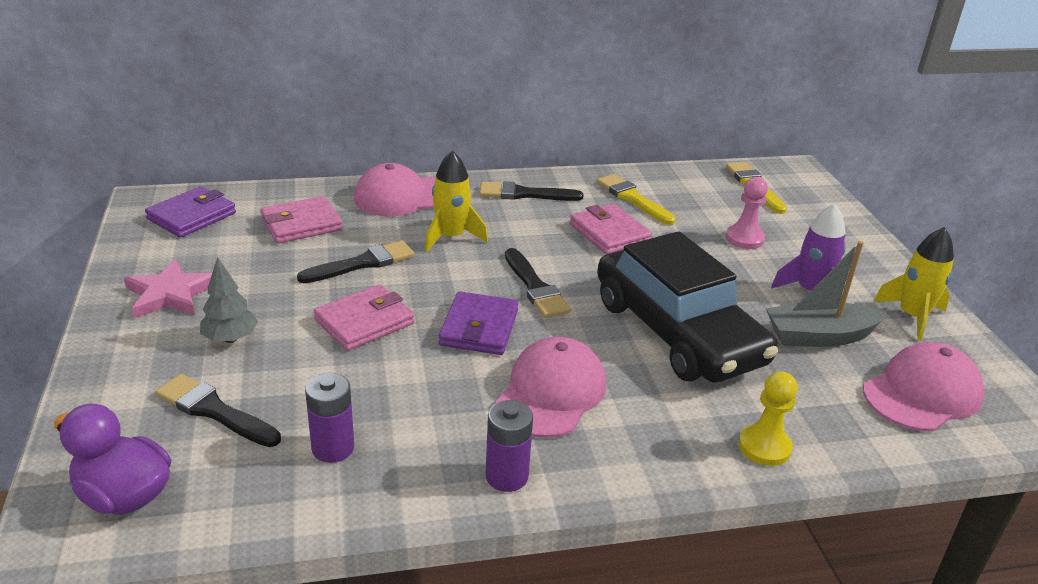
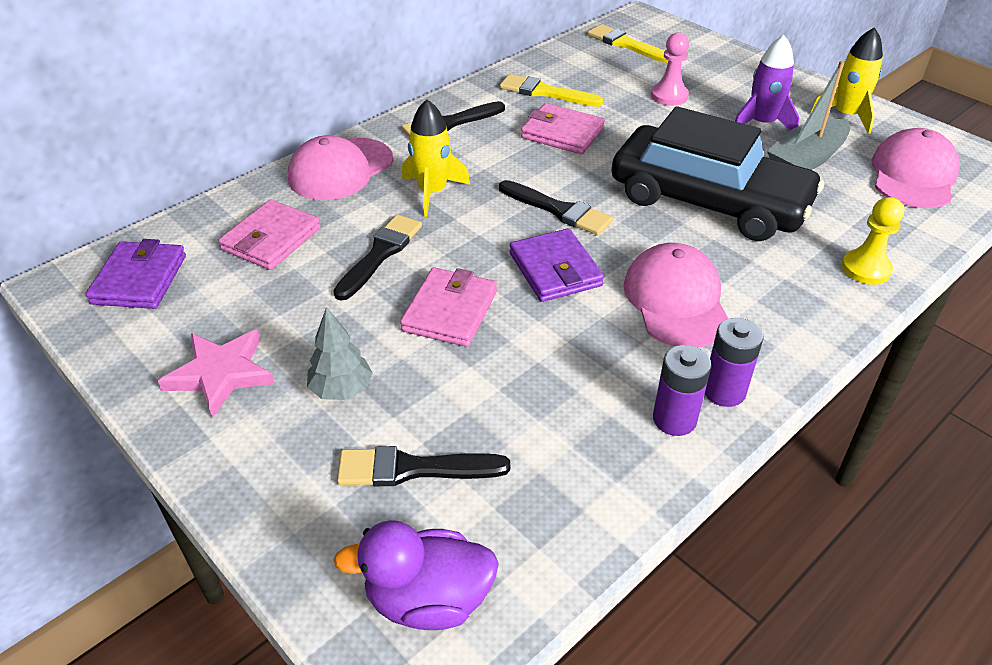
camera: 30 degrees left, 10 degrees up
(333, 448) = (562, 444): purple battery -> purple battery (674, 419)

